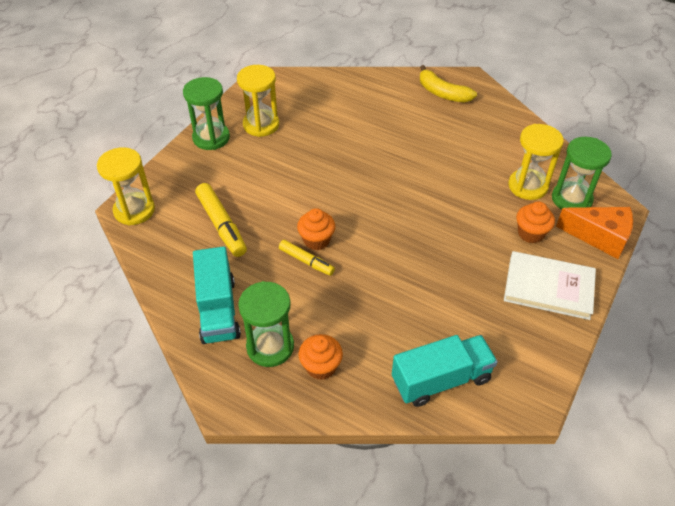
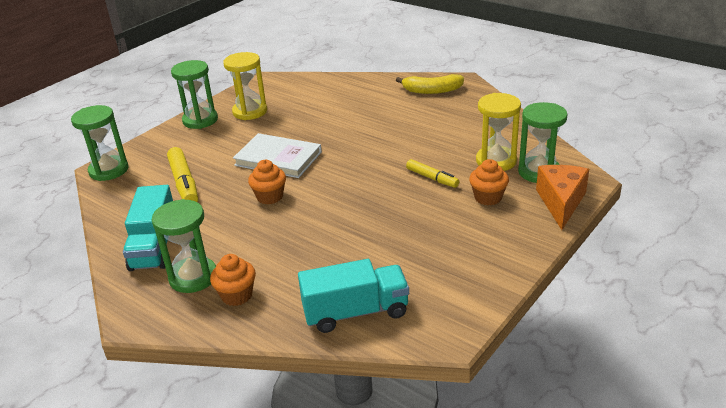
camera: 10 degrees right, 15 degrees down
(134, 210) = (109, 170): yellow hourglass -> green hourglass
(306, 261) = (254, 212): yellow marker -> yellow marker (432, 178)
(442, 93) = (432, 91): yellow banana -> yellow banana turned 45 degrees counterclockwise
(548, 287) = (494, 241): white book -> white book (278, 159)
(600, 237) = (561, 202): orange cheese -> orange cheese turned 105 degrees counterclockwise

